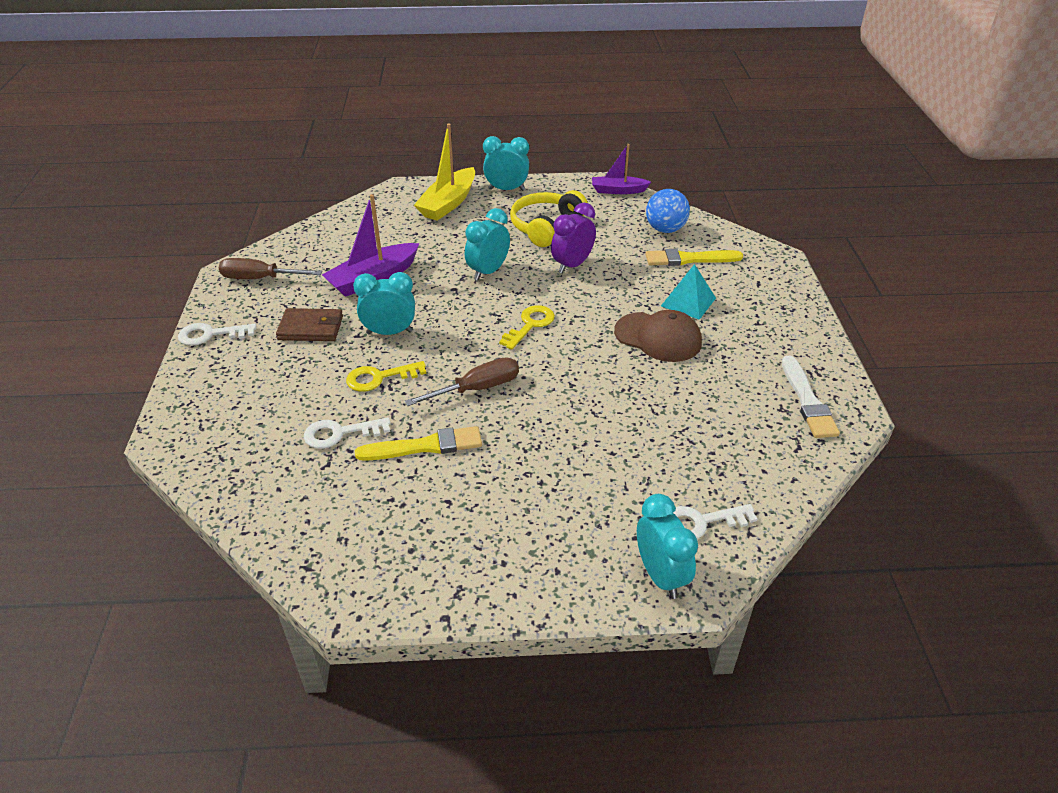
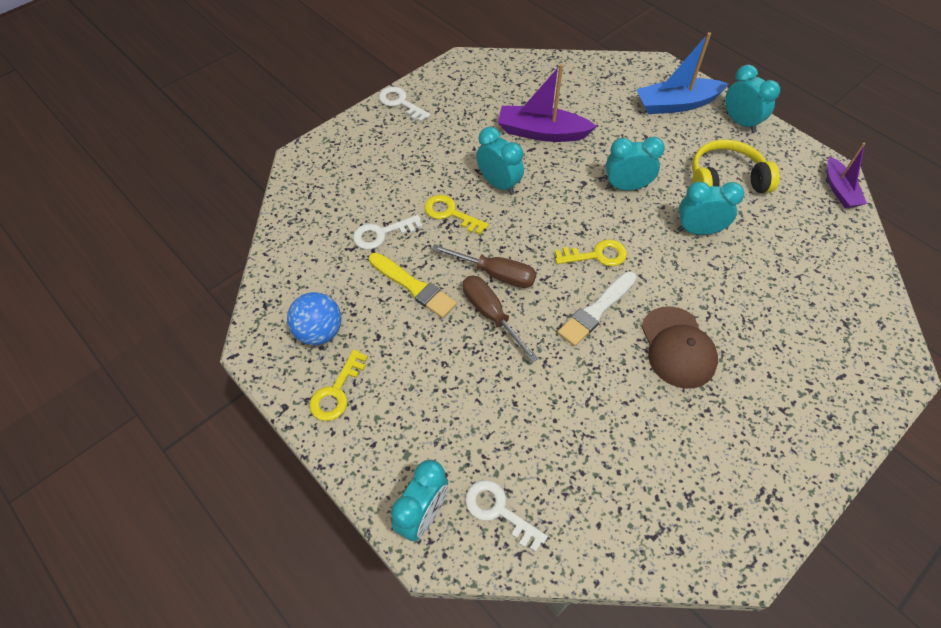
camera: 50 degrees right, 15 degrees up
(260, 278) = (475, 80): brown screwdriver -> brown screwdriver (491, 315)
(311, 328) = (458, 142): brown wallet -> none
(340, 433) = (381, 234): white key -> white key turned 60 degrees counterclockwise
(448, 203) = (676, 104): yellow boat -> blue boat
(473, 566) = (336, 392): none -> yellow key
(572, 265) = (698, 230): purple clock -> turquoise clock
(618, 190) = (839, 190): purple boat -> purple boat turned 150 degrees counterclockwise
(665, 229) = (829, 259): blue ball -> blue ball (319, 332)
(688, 302) = (749, 339): turquoise pyramid -> none
(689, 259) = (809, 303): yellow brush -> none
(807, 400) = (720, 510): white brush -> white brush (596, 310)

